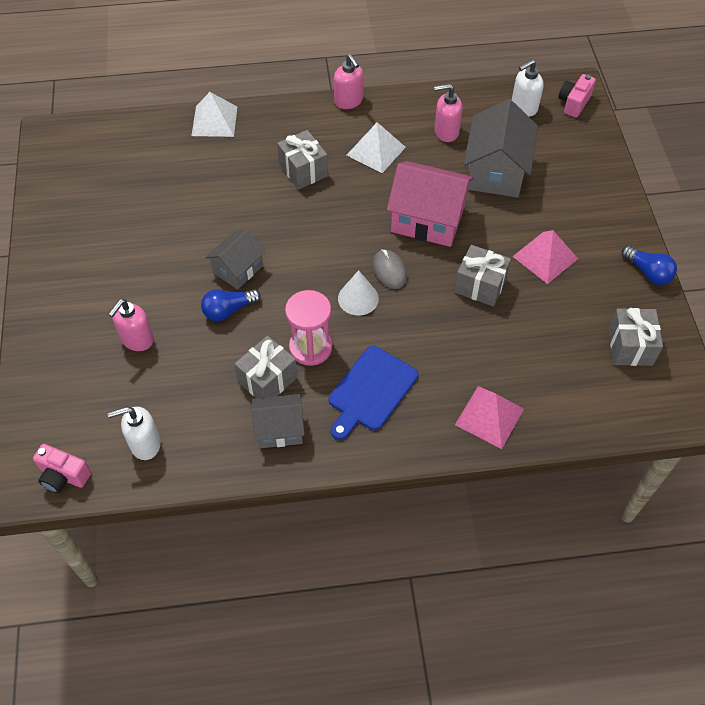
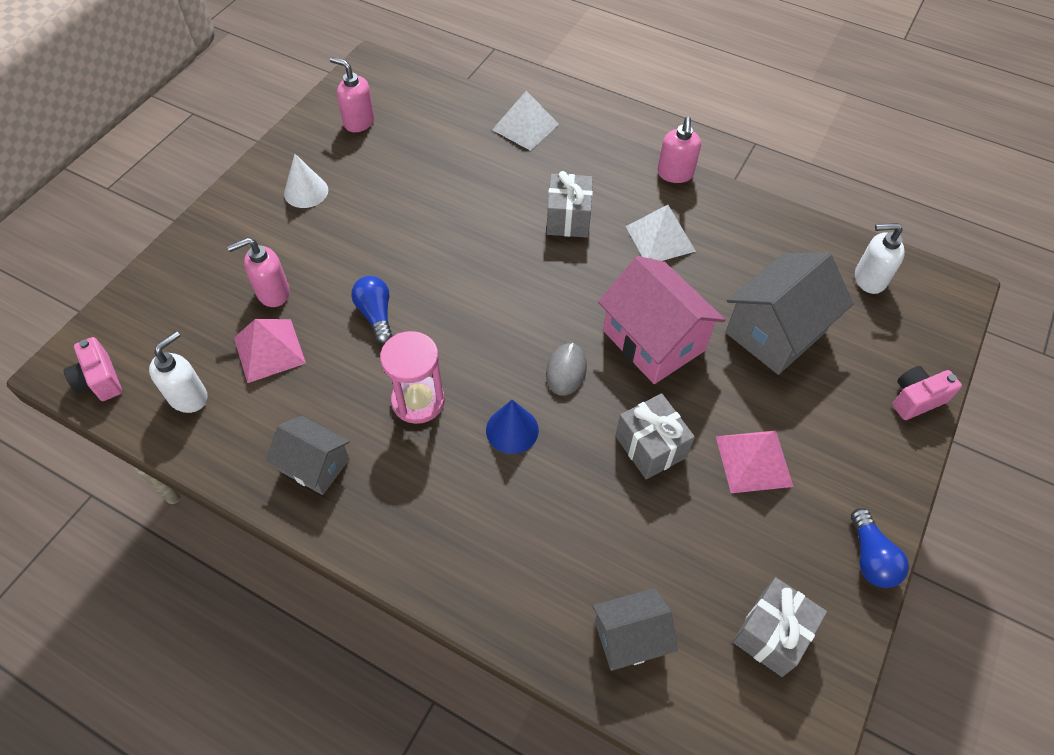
camera: 35 degrees right, 0 degrees up
(145, 444) = (189, 397): white soap dispenser -> white soap dispenser turned 105 degrees clockwise
(228, 310) = (376, 315): blue light bulb -> blue light bulb turned 60 degrees clockwise
(238, 269) = (420, 280): grey house -> grey house (630, 637)
(267, 380) = (349, 407): grey gift -> none
(358, 298) = (509, 380): white cone -> white cone (306, 191)
(370, 391) = (436, 486): blue cutting board -> none
(388, 327) = (512, 430): none -> blue cone
(446, 132) = (754, 259): pink soap dispenser -> pink soap dispenser (359, 122)
(489, 416) = (534, 601): pink pyramid -> pink pyramid (269, 350)
(574, 103) = (936, 306): pink camera -> pink camera (916, 399)

